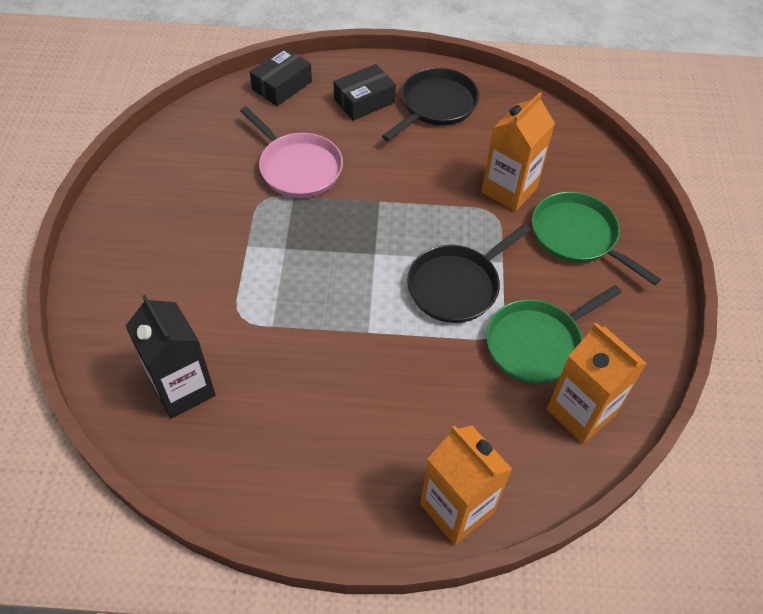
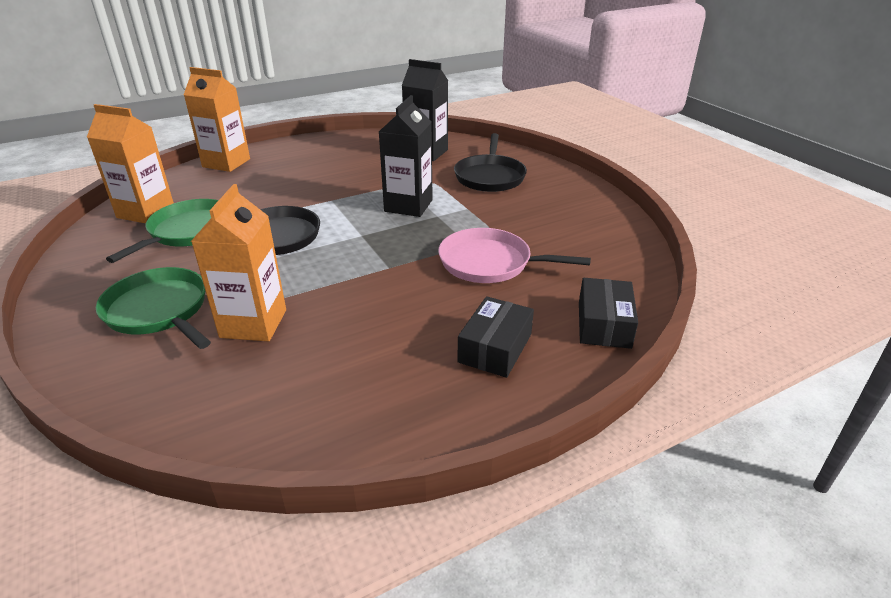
camera: 150 degrees right, 20 degrees down
(298, 279) = (408, 206): none -> black carton
(436, 105) = (402, 382): black pan -> black pan (490, 176)
(577, 236) = (159, 310): green pan -> green pan turned 150 degrees counterclockwise

